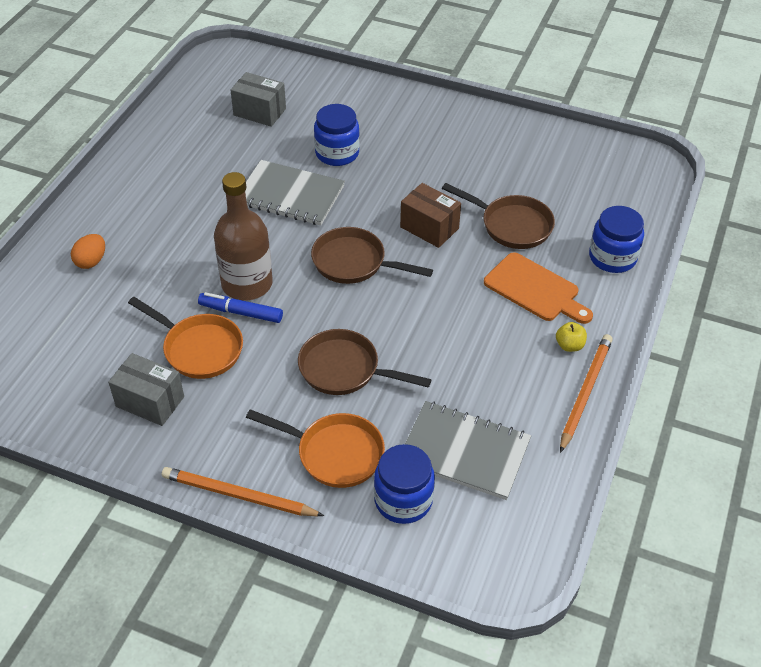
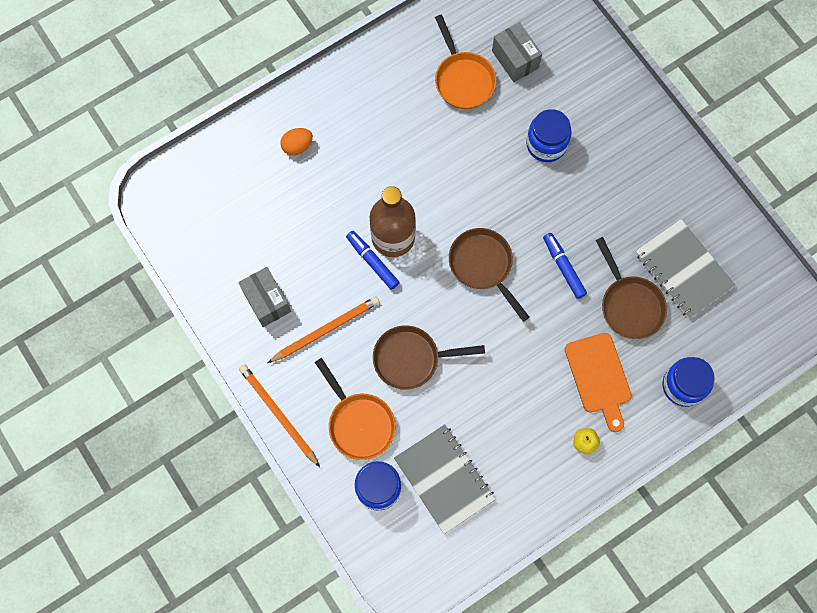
camera: 35 degrees right, 25 degrees up
(199, 349) = (324, 276): orange pan -> orange pan (463, 79)
(290, 195) = (480, 167): grey notebook -> grey notebook (683, 269)
(344, 369) = (411, 359): brown pan -> brown pan turned 60 degrees counterclockwise
(429, 228) = (563, 267): brown box -> blue marker
(585, 392) = (563, 488): orange pencil -> orange pencil (325, 330)

